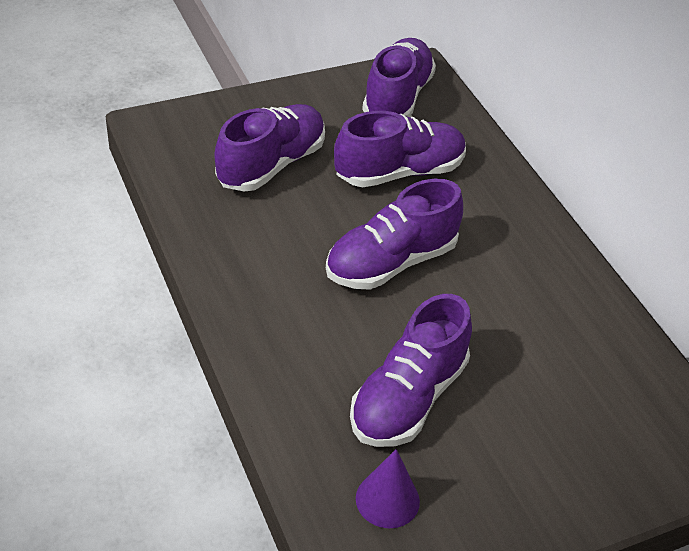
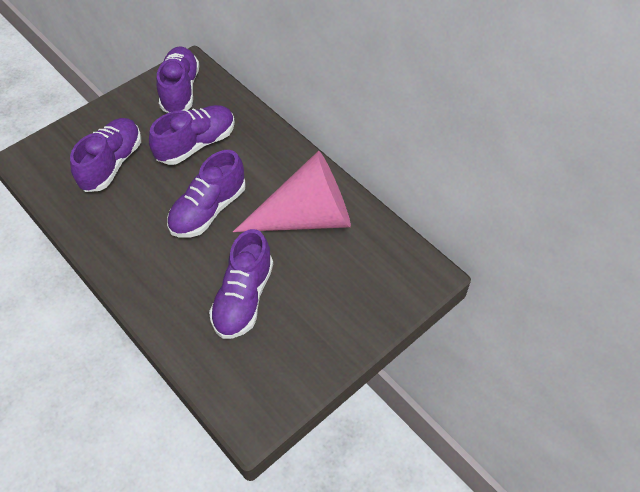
camera: 15 degrees left, 10 degrees up
(387, 499) = (249, 367): purple cone -> none
(537, 315) = (306, 217): none -> pink cone

